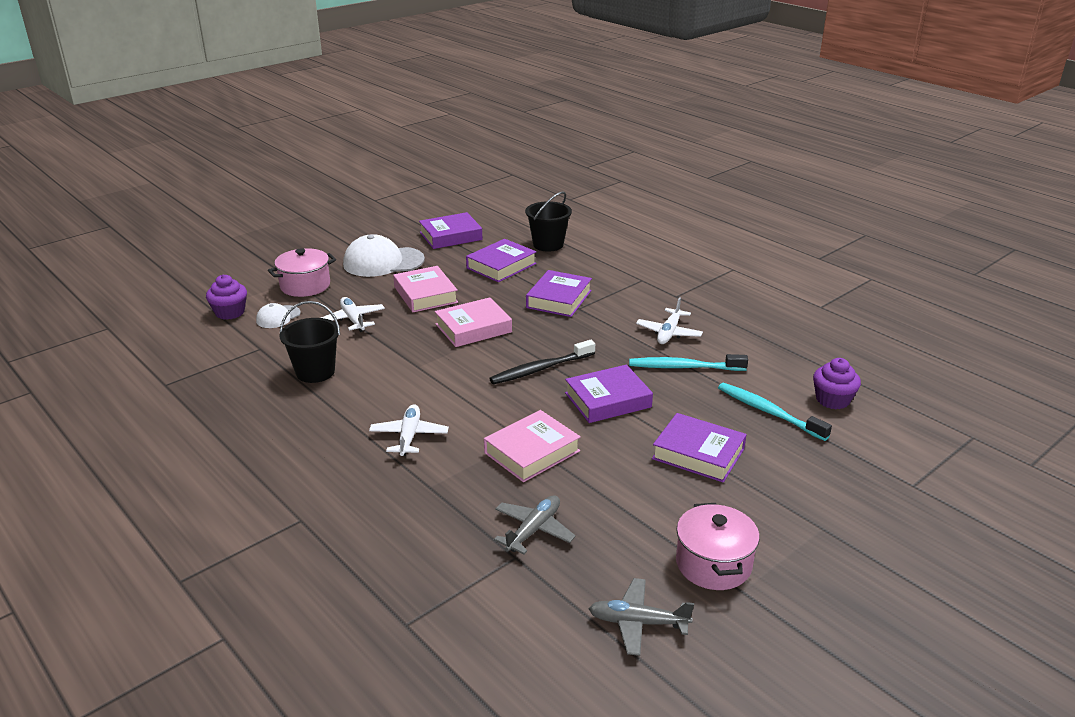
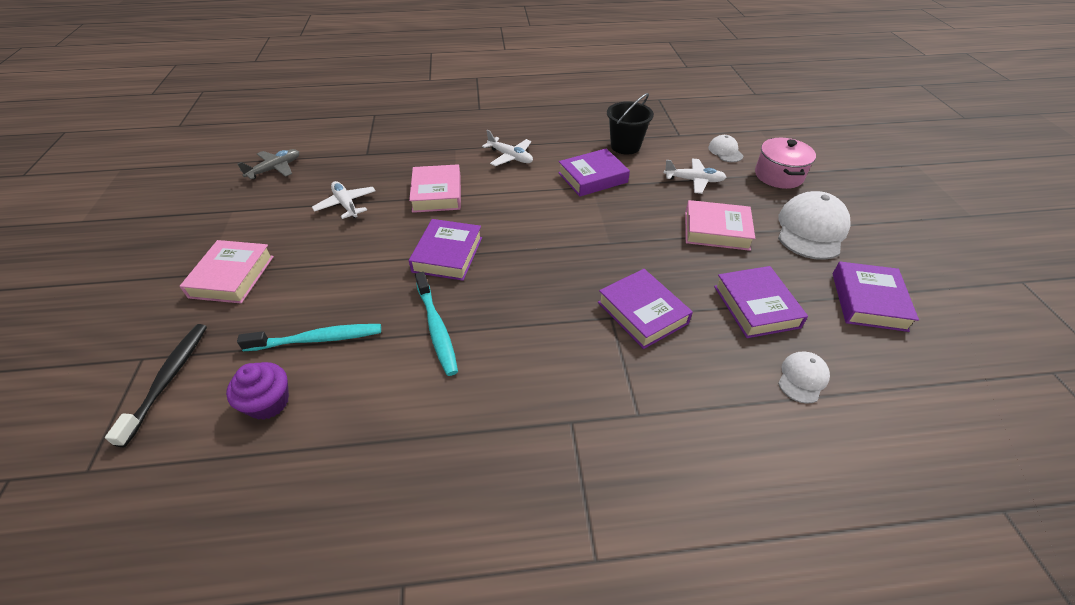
camera: 125 degrees right, 15 degrees up
(230, 312) = (748, 135): purple cupcake -> none
(473, 328) = (628, 233): pink book -> pink book (232, 276)
(533, 530) = (375, 166): grey plane -> none
(540, 369) = (527, 241): black toothbrush -> black toothbrush (168, 379)
(548, 244) = (802, 378): black bucket -> white cap
(669, 333) = (501, 358): white plane -> white plane (346, 204)
(684, 367) = (437, 328): turquoise toothbrush -> turquoise toothbrush turned 120 degrees clockwise
(698, 453) = (336, 263): purple book -> purple book (592, 177)
(713, 564) = (260, 212): pink pot -> none

